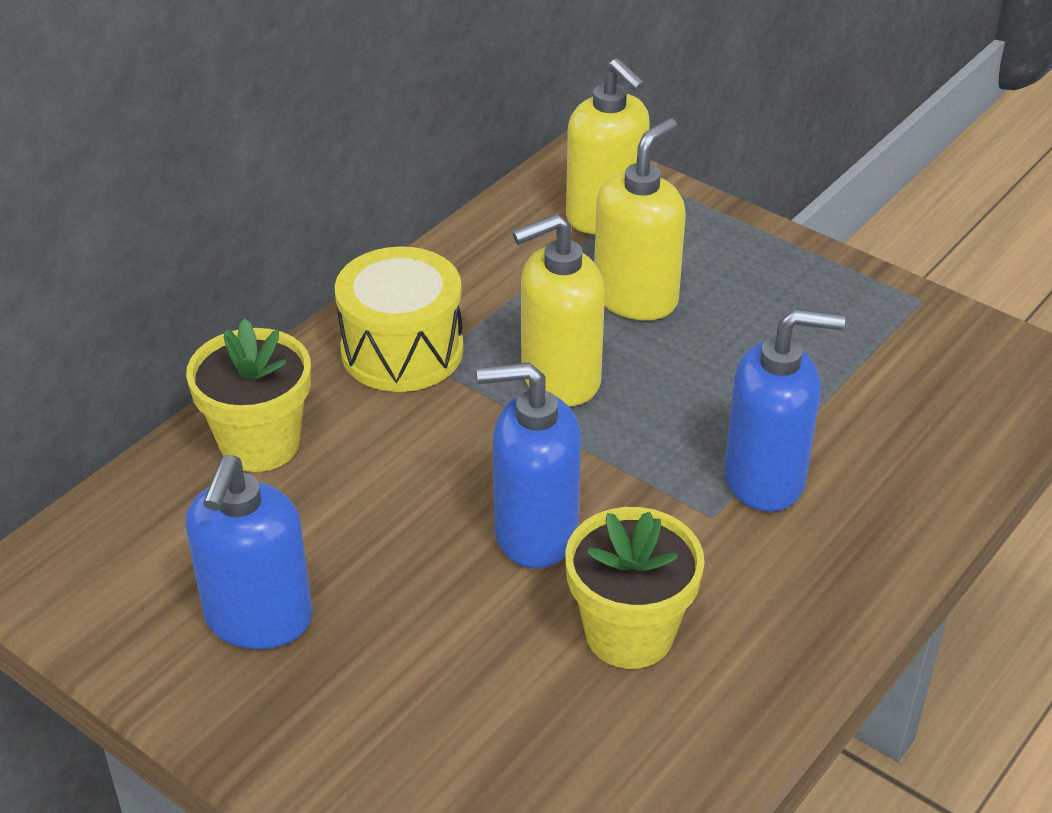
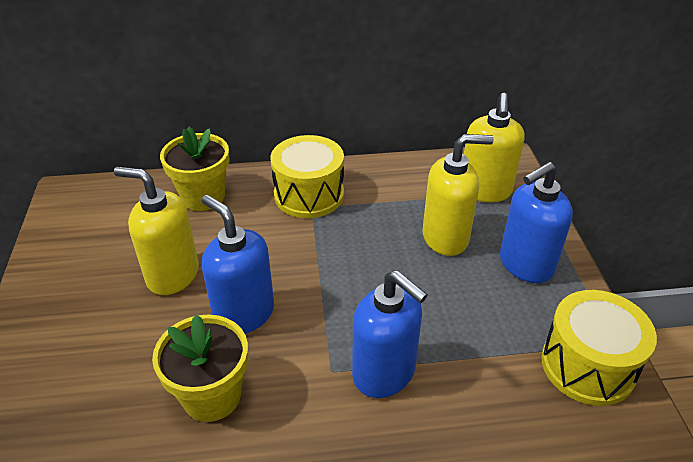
camera: 45 degrees right, 0 degrees up
(258, 619) = (99, 266): blue soap dispenser -> blue soap dispenser (525, 265)
(559, 379) = (356, 251): yellow soap dispenser -> yellow soap dispenser (172, 275)
(927, 336) = (588, 365): none -> yellow drum

